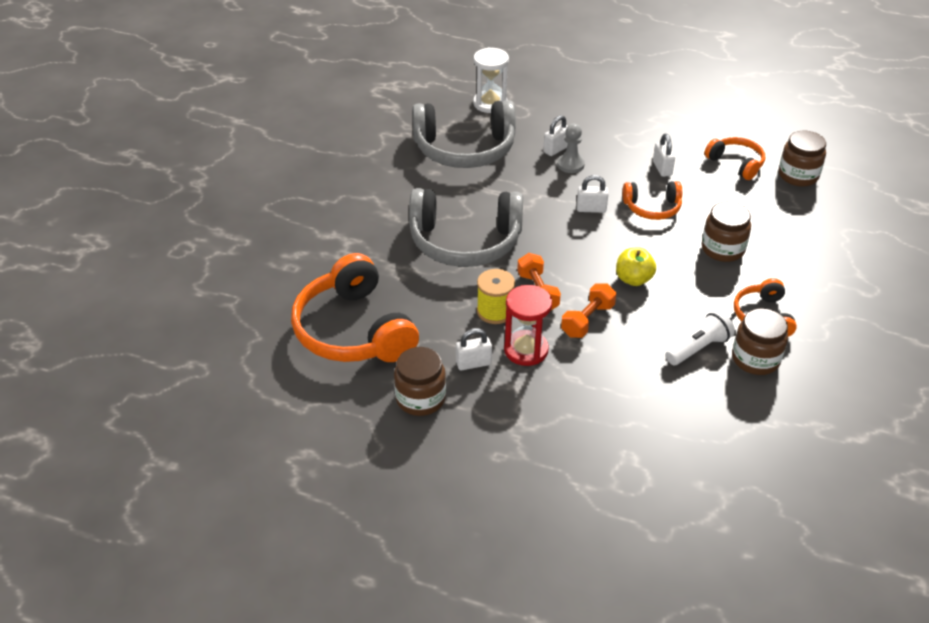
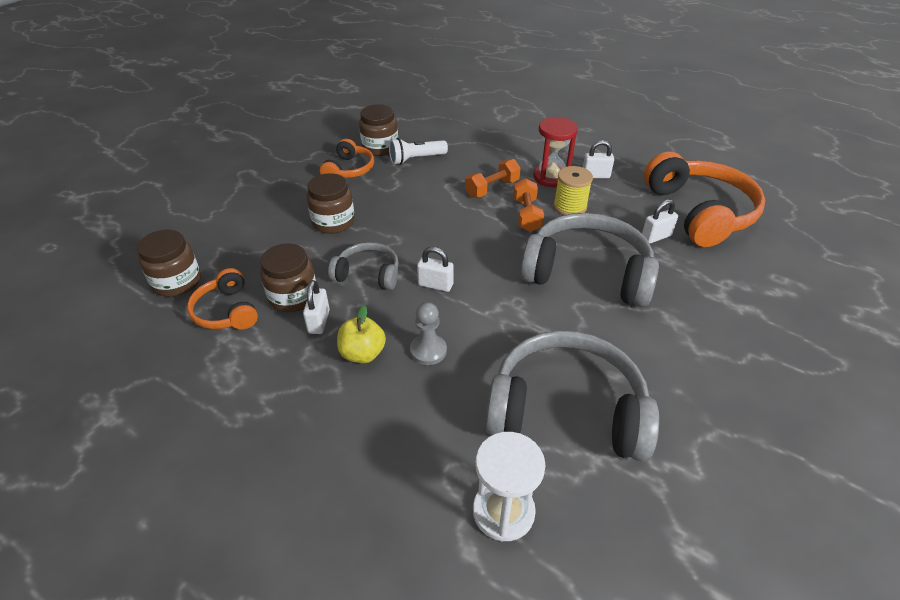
camera: 165 degrees left, 0 degrees up
(420, 398) = (639, 162): brown jar -> brown jar (293, 297)
(556, 149) = (435, 381): white padlock -> white padlock (656, 237)
(633, 279) = (434, 211): yellow apple -> yellow apple (362, 354)
(652, 207) = (368, 274): orange headphones -> grey headphones

